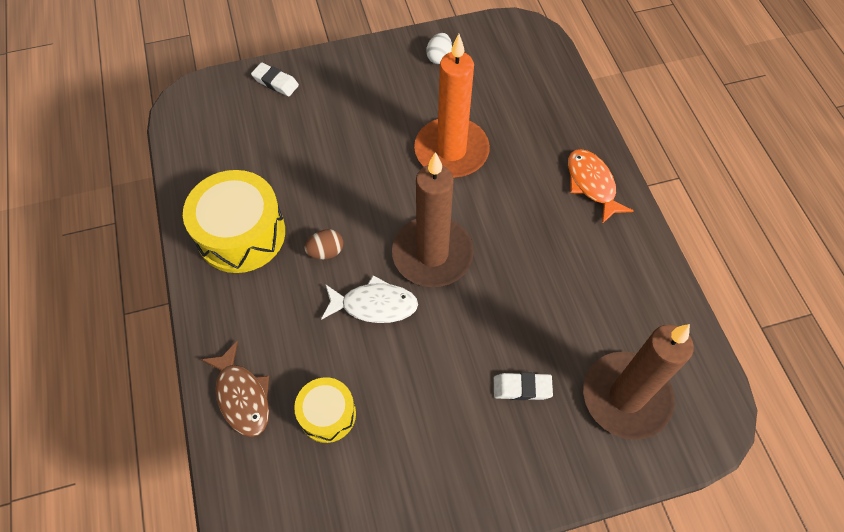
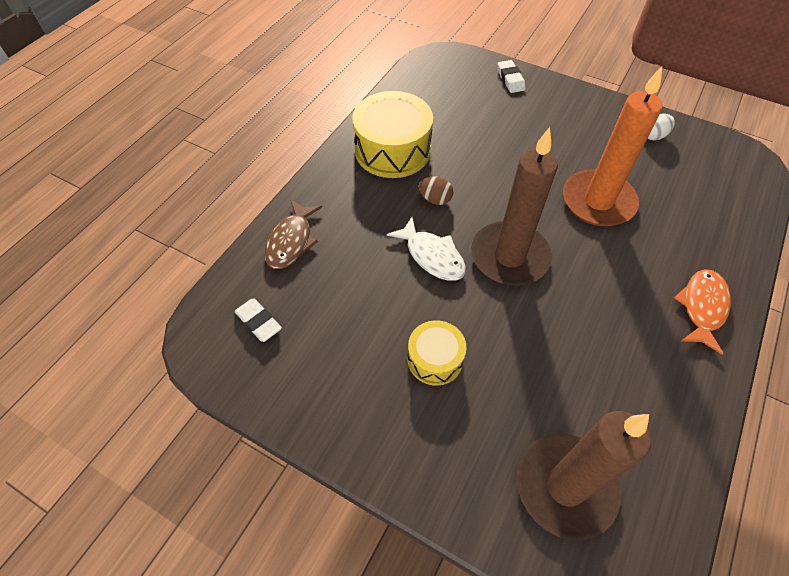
camera: 45 degrees right, 5 degrees down
(327, 414) = (328, 296): yellow drum -> yellow drum (435, 359)
(522, 388) = (482, 400): white eraser -> white eraser (258, 322)

